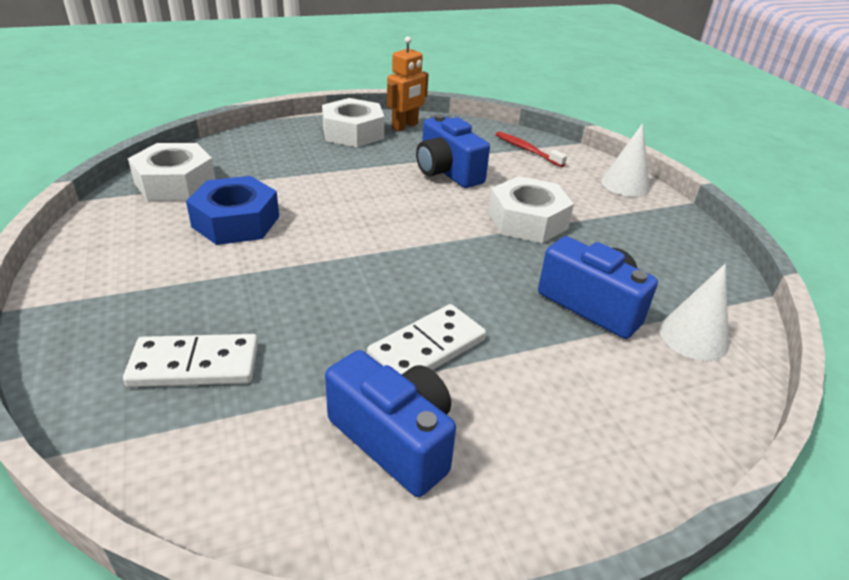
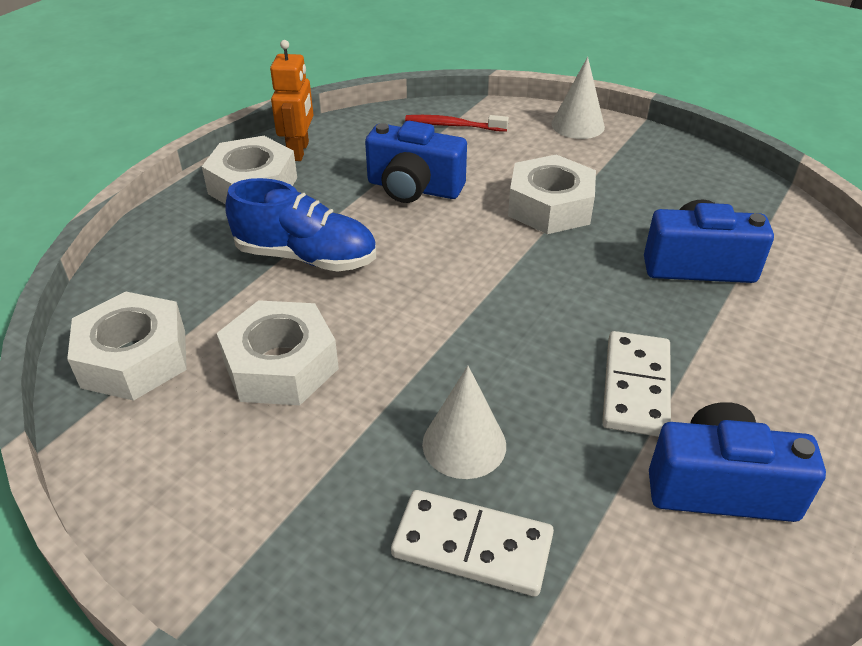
camera: 35 degrees left, 5 degrees up
(195, 365) = (472, 545): white domino -> white domino turned 60 degrees clockwise
(236, 222) = (281, 365): blue nut -> white nut
(328, 178) = (306, 257): none -> blue shoe
(693, 337) = (789, 251): white cone -> white cone (464, 444)

